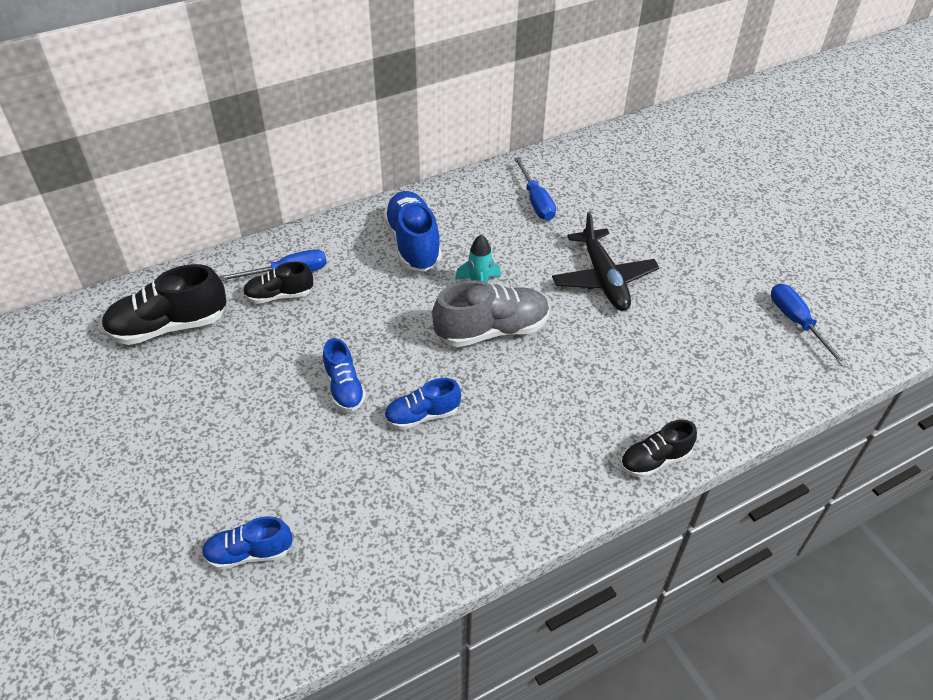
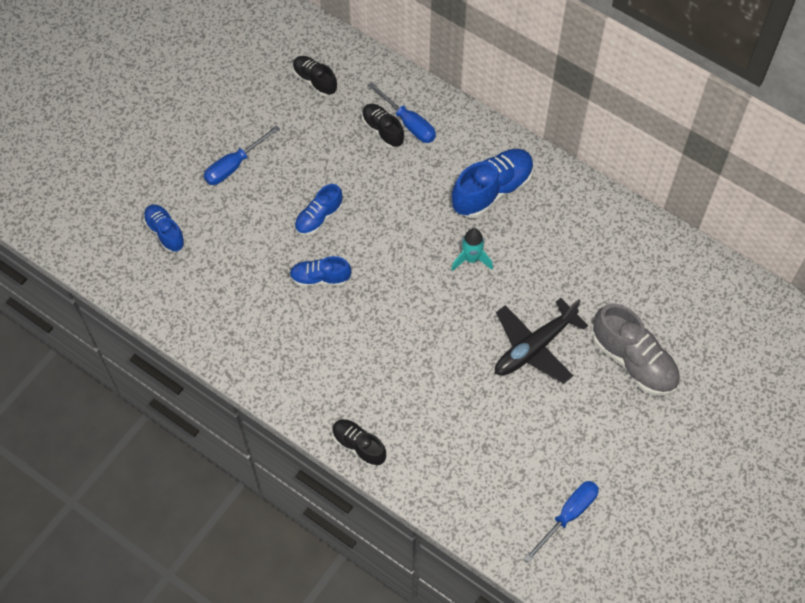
camera: 65 degrees right, 15 degrees up
(169, 326) = (315, 81): black shoe -> black shoe, size x0.60
(422, 415) = (320, 278): blue shoe -> blue shoe turned 45 degrees counterclockwise
(492, 330) = (428, 288): grey shoe -> grey shoe (633, 361)
(536, 201) = (604, 258): blue screwdriver -> blue screwdriver (234, 165)

